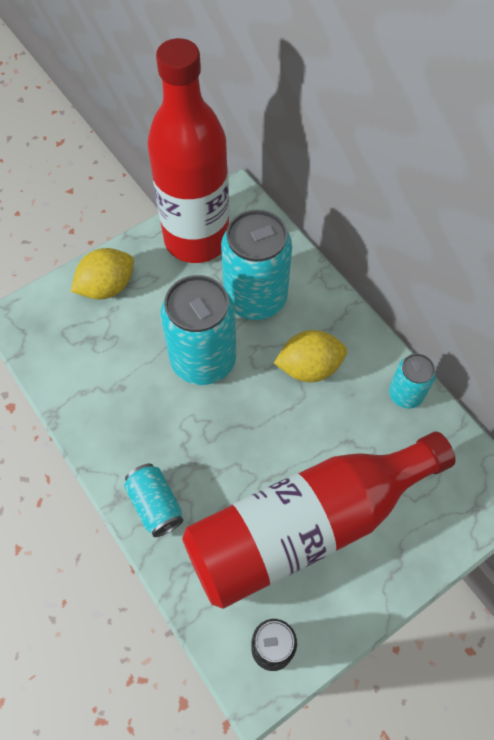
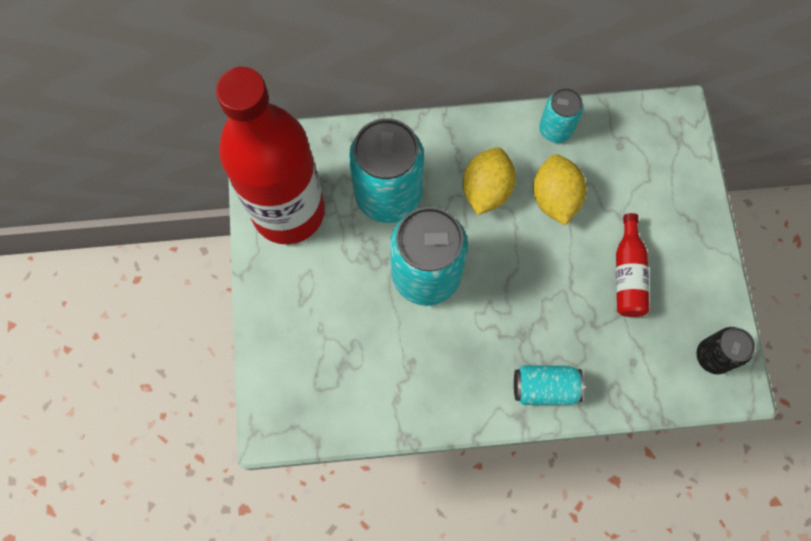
camera: 60 degrees left, 10 degrees up
(107, 287) = (292, 322): yellow lemon -> yellow lemon (554, 198)
(307, 526) = (628, 274): red bottle -> red bottle, size x0.40

